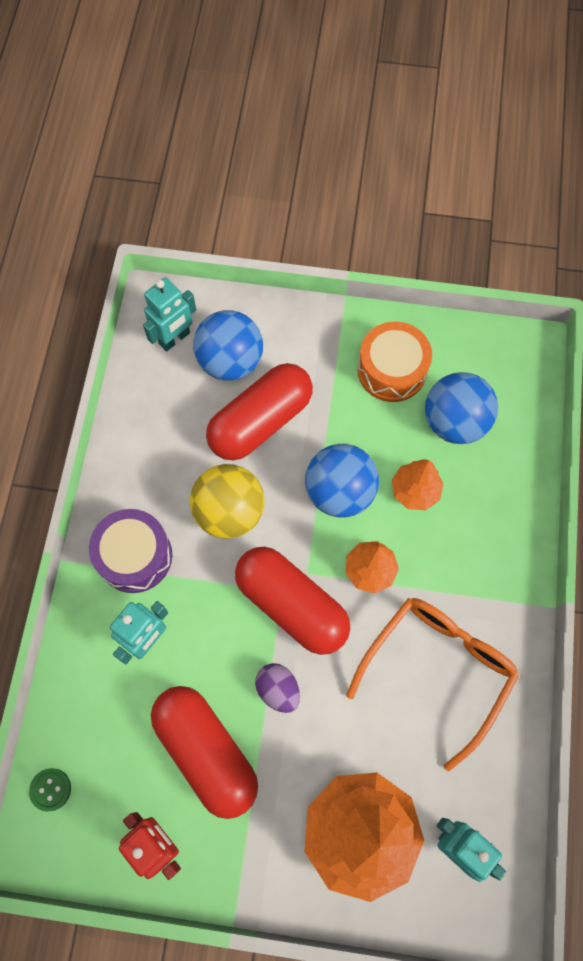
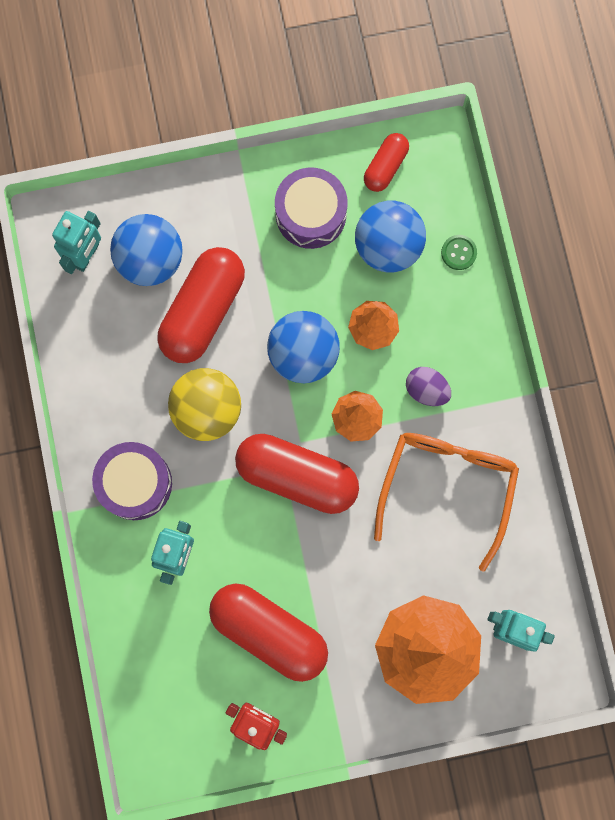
camera: 20 degrees left, 10 degrees up
(50, 789) = (145, 713): green button -> green button (458, 253)
(278, 690) = (312, 556): purple egg -> purple egg (426, 390)
(391, 370) = (311, 214): orange drum -> purple drum
(475, 352) = (385, 167): none -> red capsule

